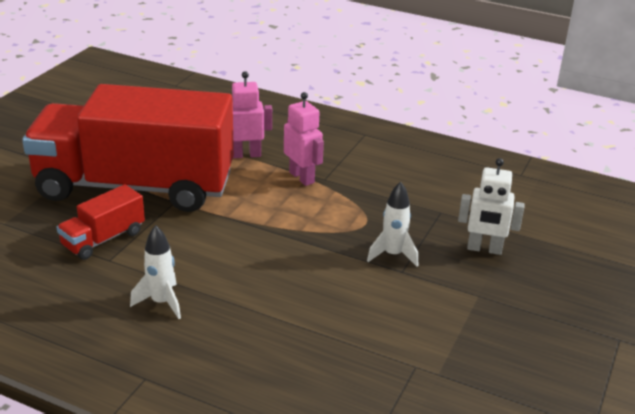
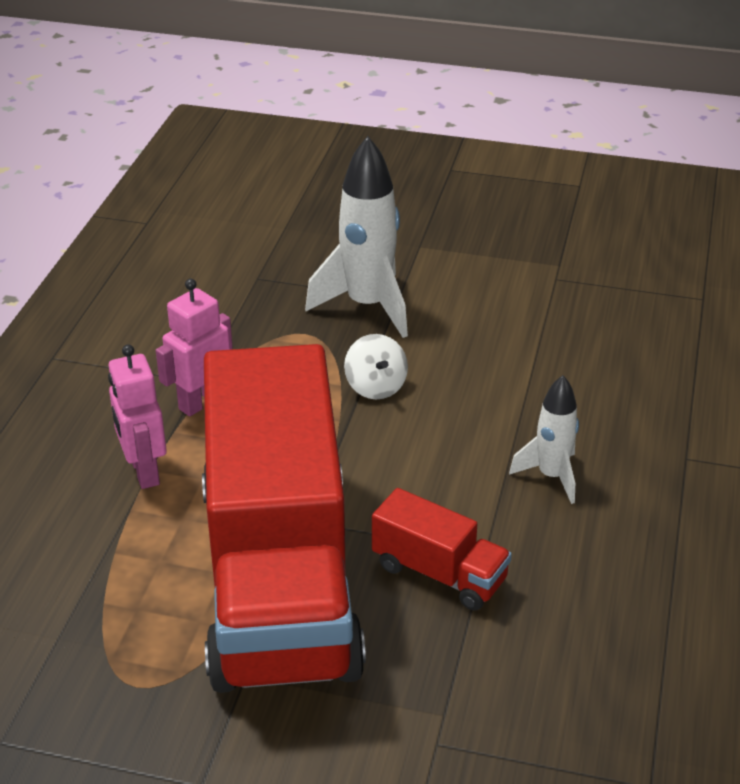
camera: 100 degrees left, 5 degrees up
(293, 244) = (376, 386): none -> white spinning top
(393, 255) = (368, 306): white rocket -> white rocket, size x1.72
(484, 249) = (329, 244): white robot -> none

